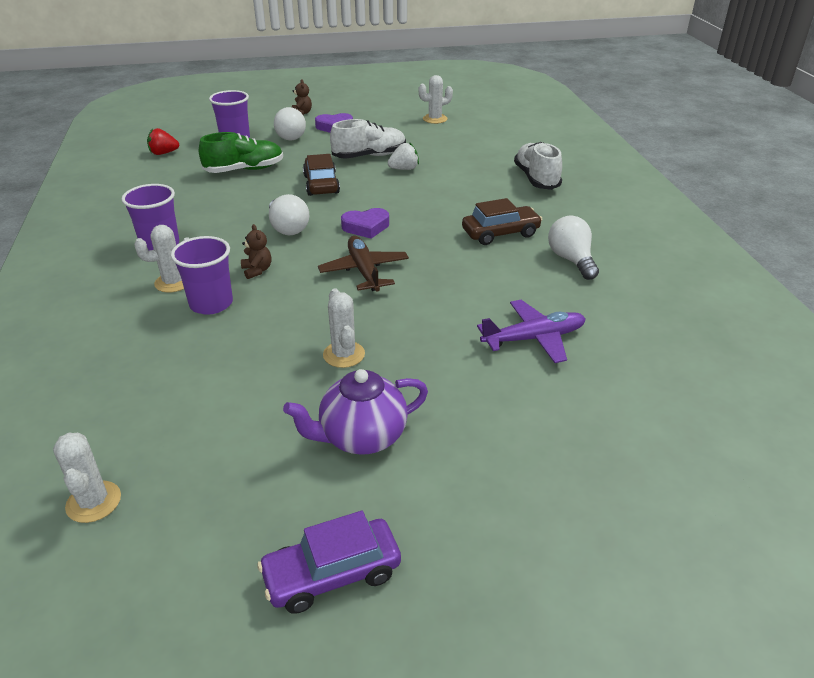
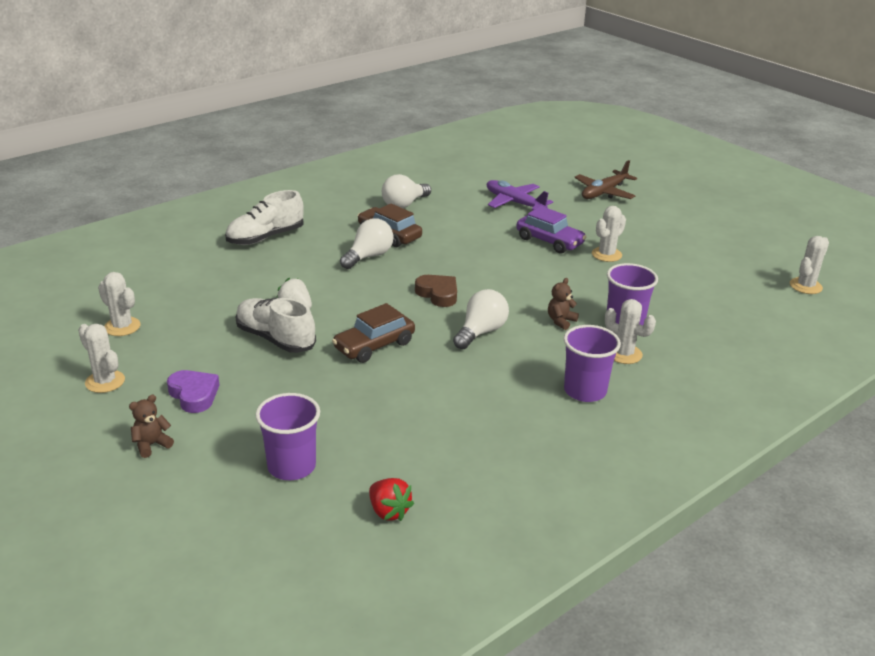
camera: 120 degrees left, 5 degrees down
(244, 170) = (382, 413): green shoe -> none
(289, 136) = (251, 421): white light bulb -> white light bulb (368, 256)
(332, 574) = (737, 216): purple car -> purple car (549, 241)
(361, 437) = (660, 231): purple teapot -> none
(364, 271) = (507, 275): brown plane -> brown plane (604, 192)
(366, 227) = (438, 294): purple heart -> brown heart
(376, 110) = (105, 381): none -> white cactus

